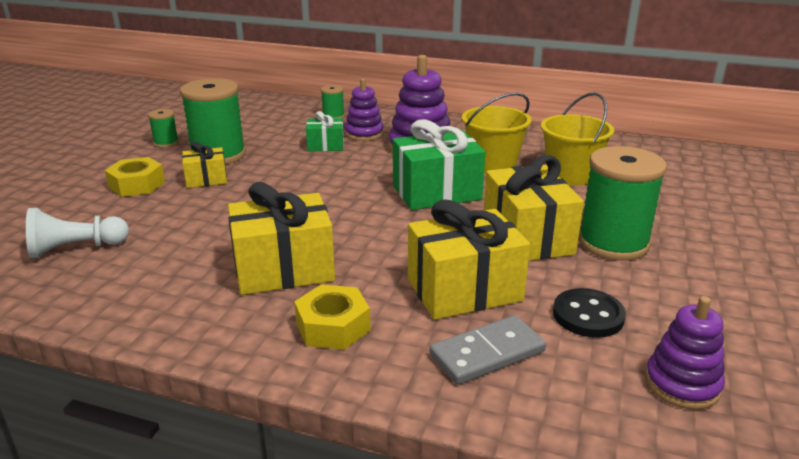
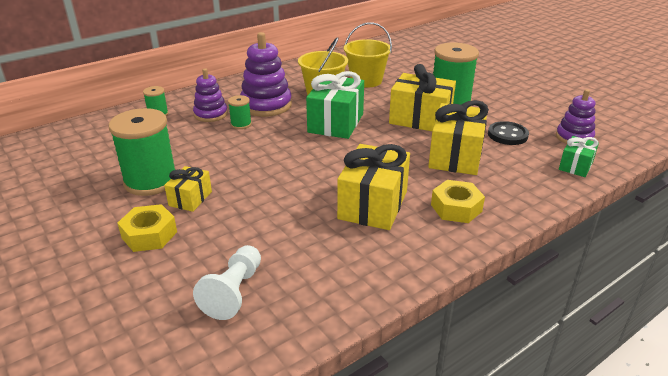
camera: 55 degrees left, 5 degrees up
(166, 143) = (79, 199): green spool -> green spool (241, 124)
(325, 146) = (207, 134): green gift -> green gift (575, 166)
(487, 353) = (518, 172): grey domino -> none

